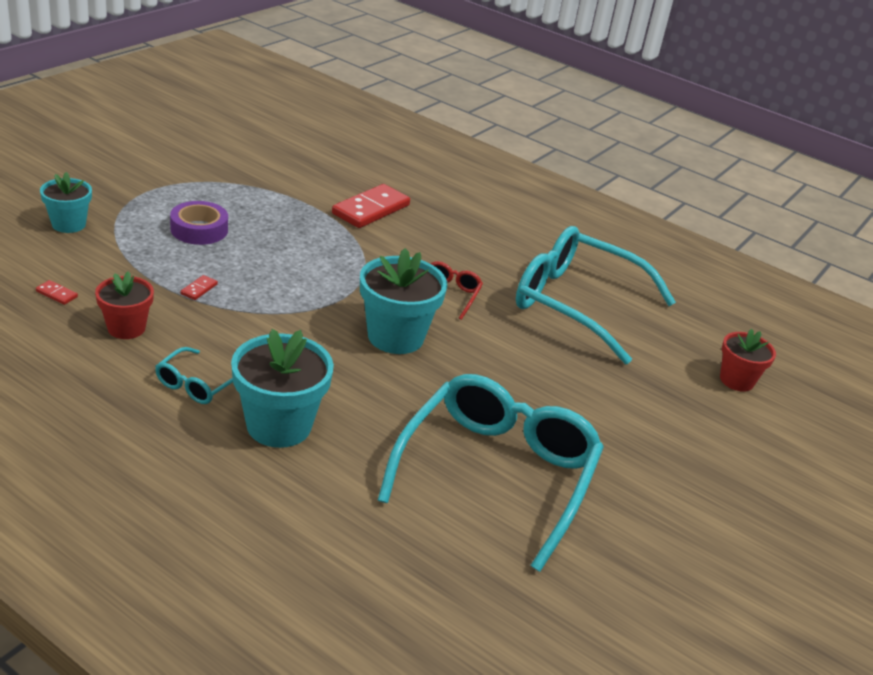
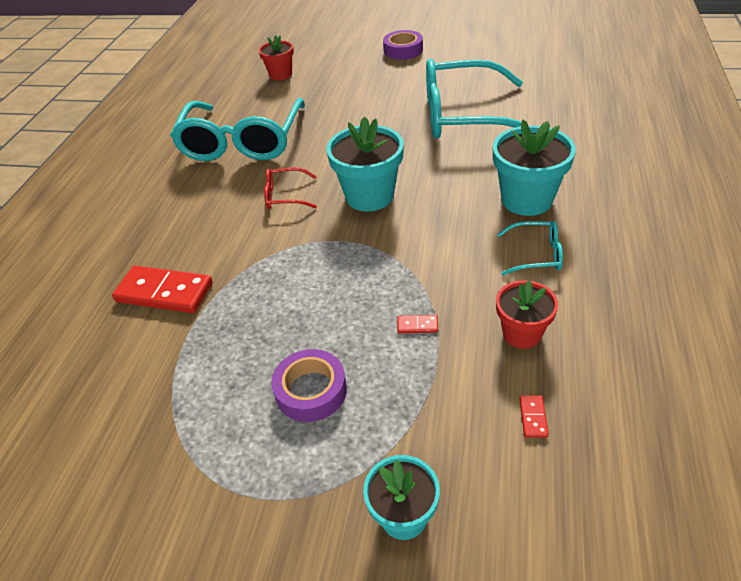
camera: 105 degrees left, 10 degrees up
(751, 517) = (403, 50): none -> purple tape

